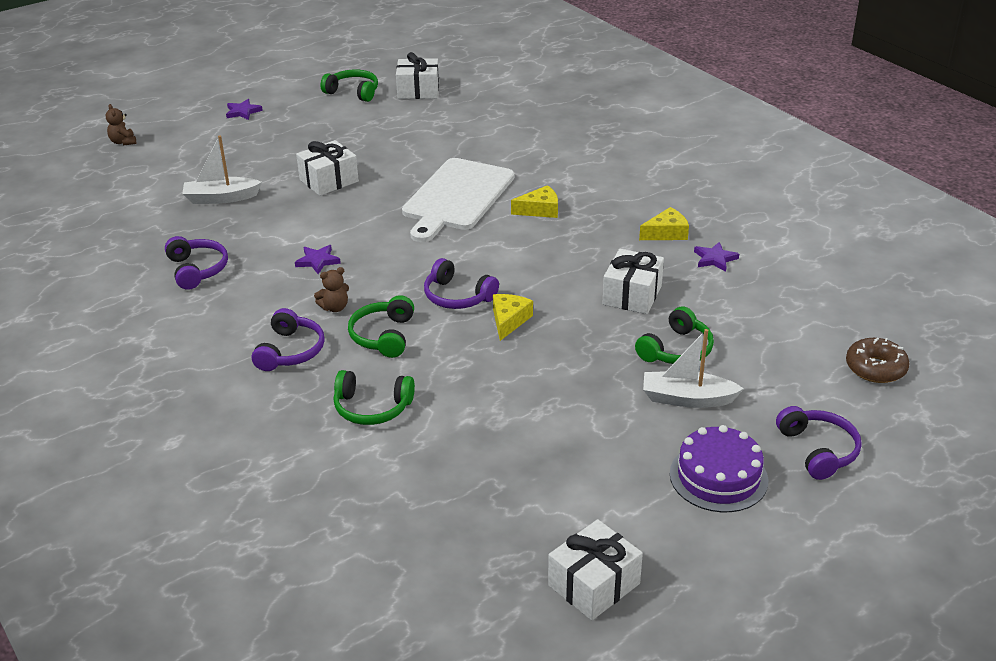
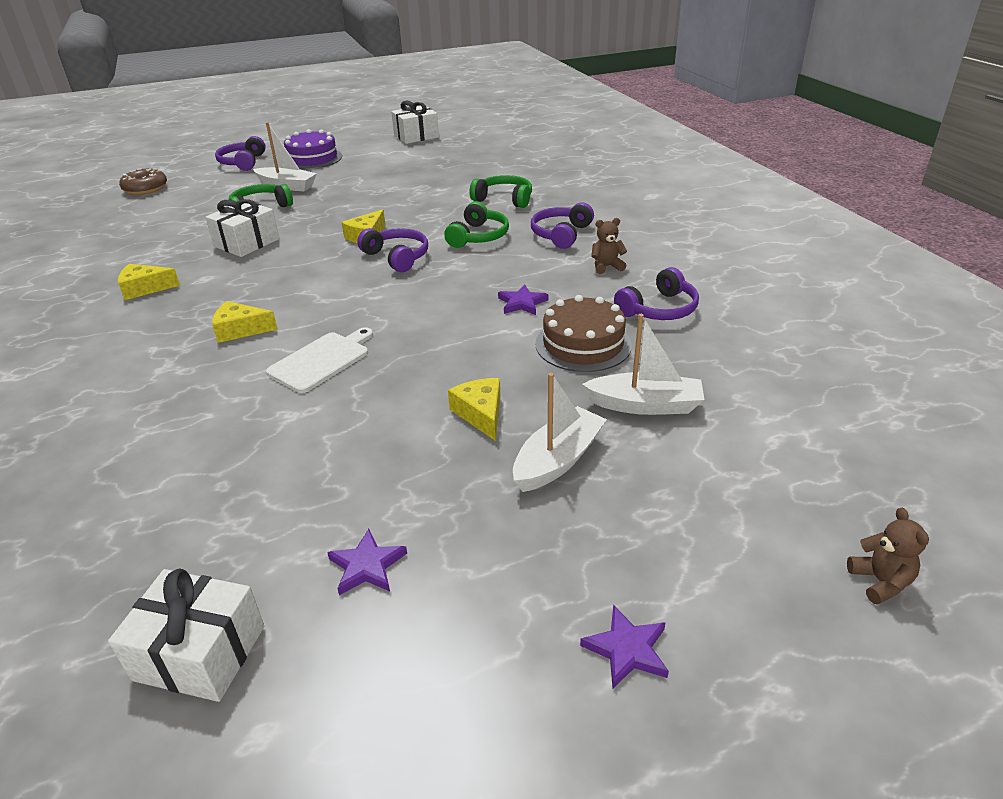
camera: 165 degrees left, 0 degrees up
(197, 270) = (659, 309): purple headphones -> purple headphones turned 120 degrees counterclockwise
(263, 232) = (583, 344): none -> brown cake
(277, 165) = (558, 460): none -> white boat
(329, 180) = (480, 413): white gift -> yellow cheese
(334, 308) = (515, 260): brown teddy bear -> brown teddy bear (606, 266)
(353, 92) = (348, 683): green headphones -> none
(456, 197) = (321, 360): white cutting board -> white cutting board, size x0.56
(714, 259) = (138, 261): purple star -> purple star (367, 566)

